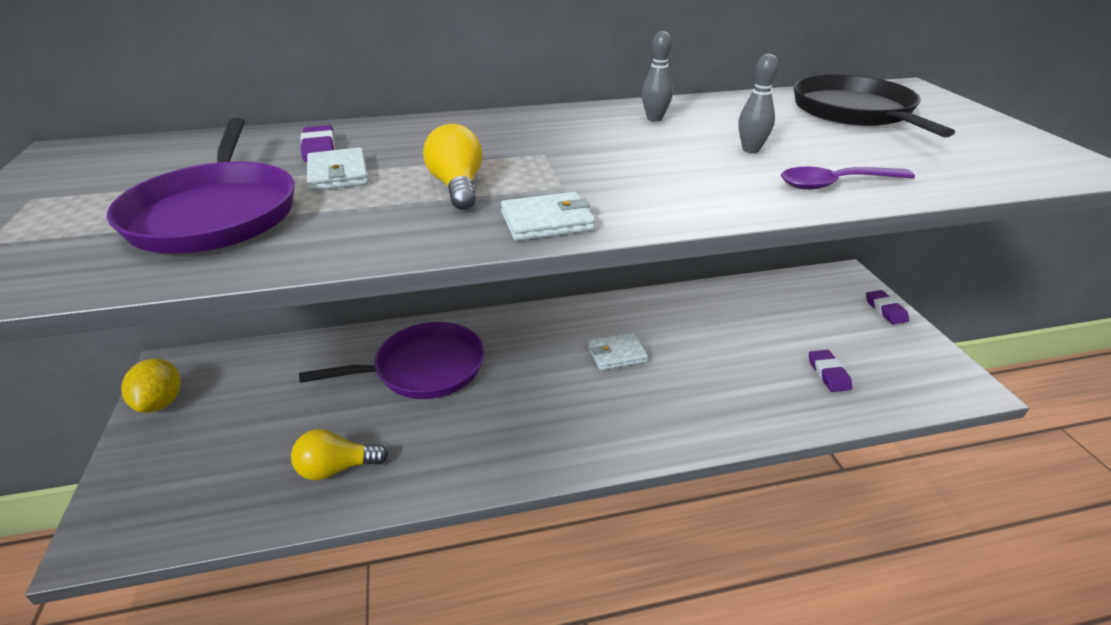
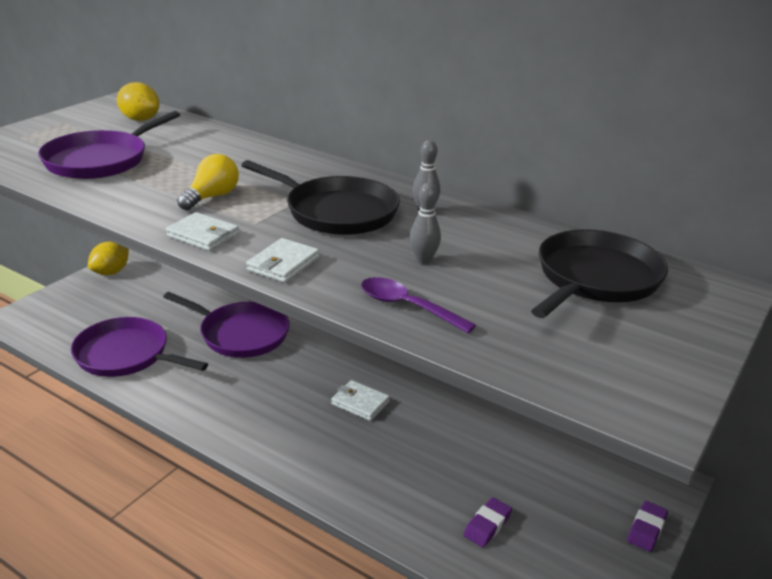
camera: 45 degrees right, 5 degrees down
(156, 156) = (140, 119): none -> yellow lemon
(319, 148) = (206, 146): purple eraser -> none
(336, 468) = (126, 355): yellow light bulb -> purple pan
(338, 174) = (182, 164): white wallet -> white wallet (283, 264)
(599, 147) = (337, 212): none -> black pan

